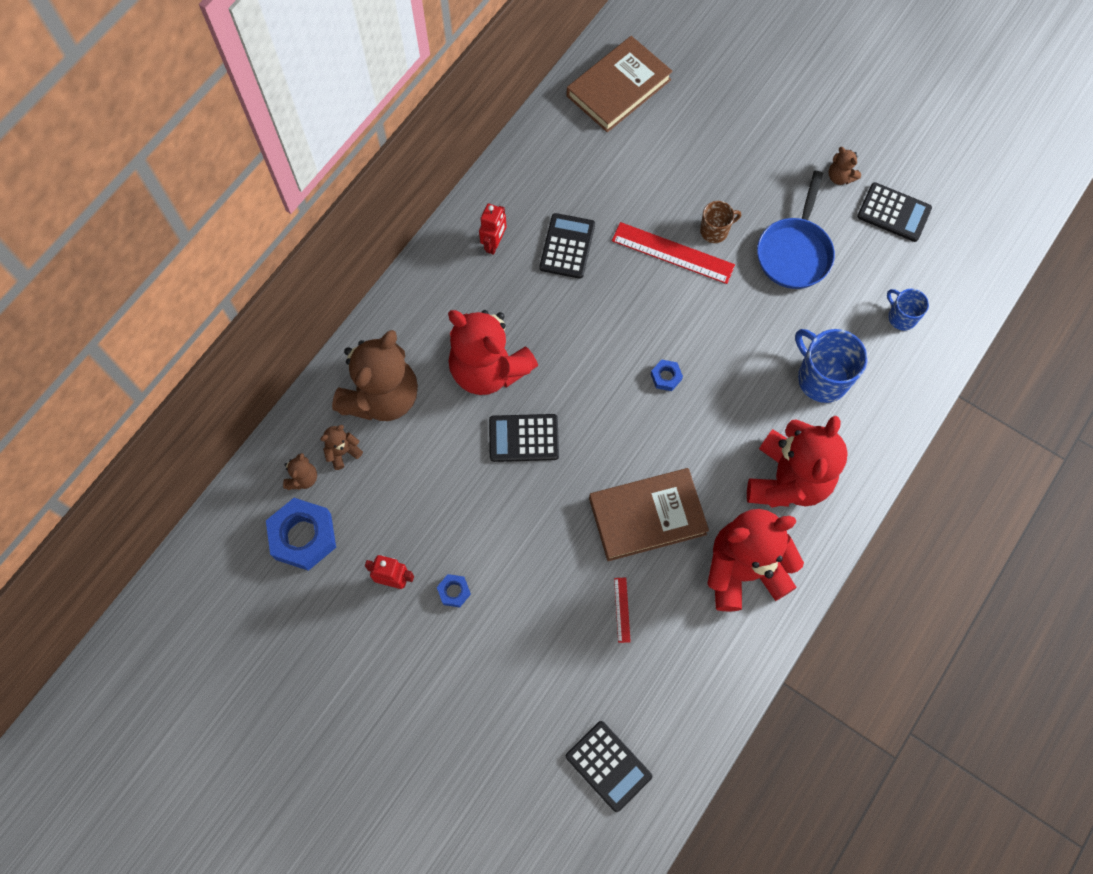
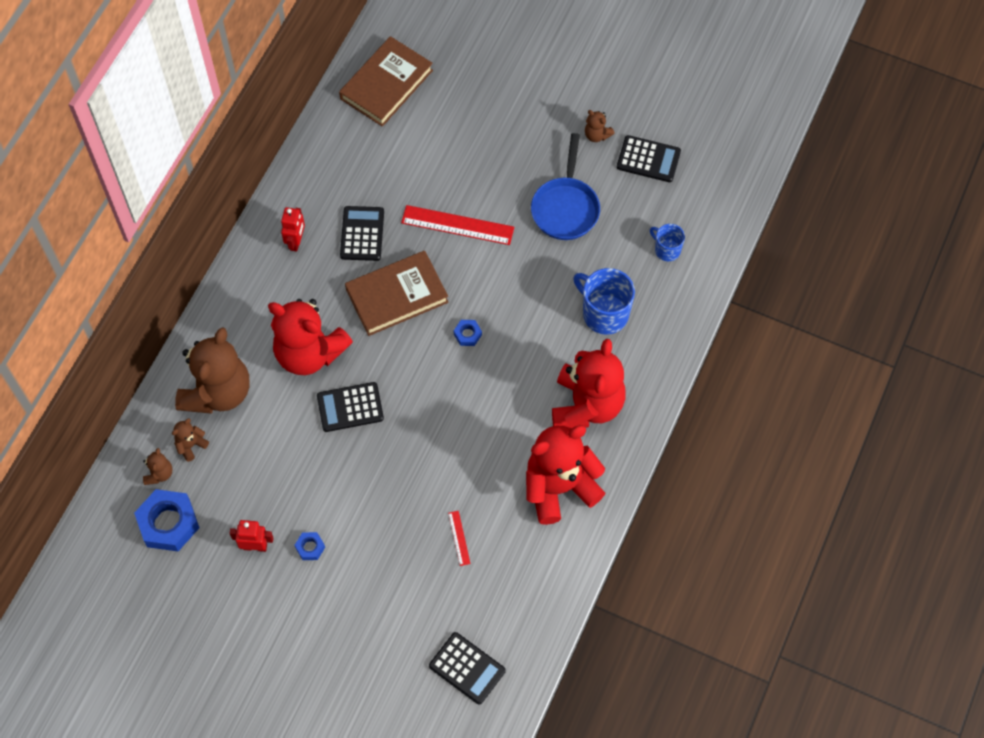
camera: 10 degrees left, 5 degrees down
(647, 516) = (469, 456): brown book -> brown book (397, 296)
(714, 231) = (492, 200): brown mug -> none

